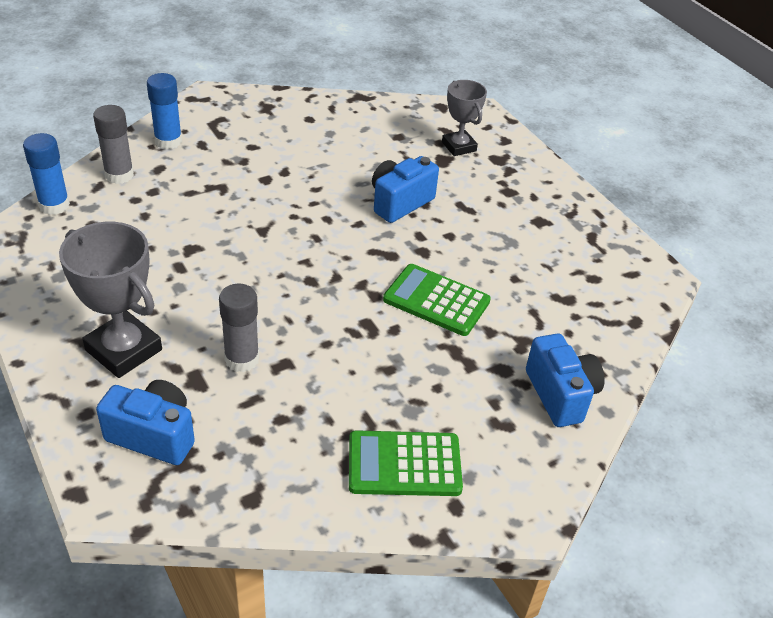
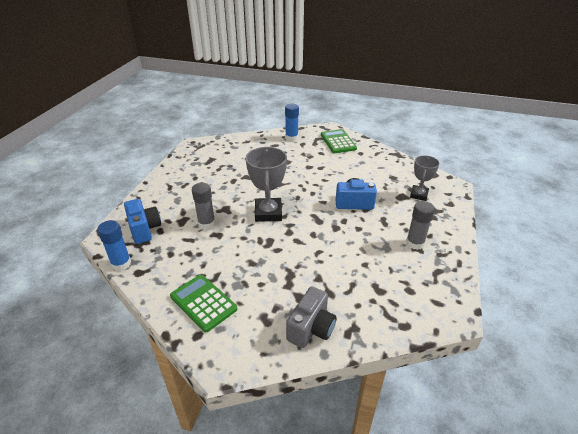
camera: 50 degrees right, 5 degrees down
(54, 205) = (224, 141): blue glue stick -> blue glue stick (121, 263)
(119, 175) = (258, 141): grey glue stick -> grey glue stick (415, 243)
(124, 350) = (177, 197): grey trophy -> grey trophy (268, 213)
(436, 300) = (312, 250): green calculator -> green calculator (338, 142)
(560, 395) = (311, 328): blue camera -> grey camera

